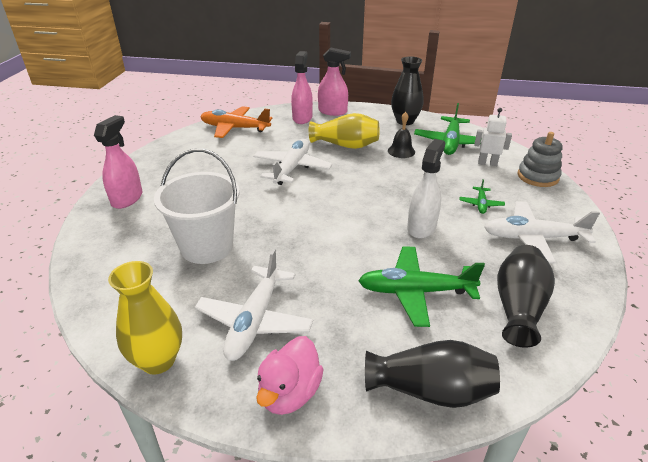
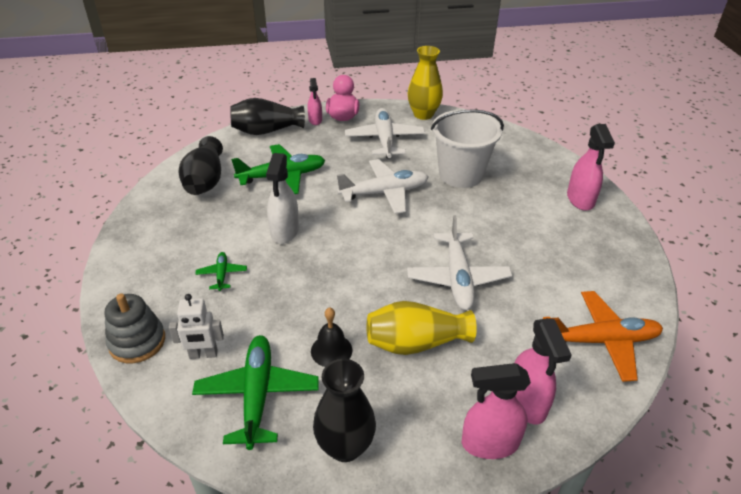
camera: 160 degrees right, 5 degrees up
(340, 397) = (315, 120): none -> pink spray bottle
(532, 238) = (175, 243): white plane -> white plane (384, 193)

